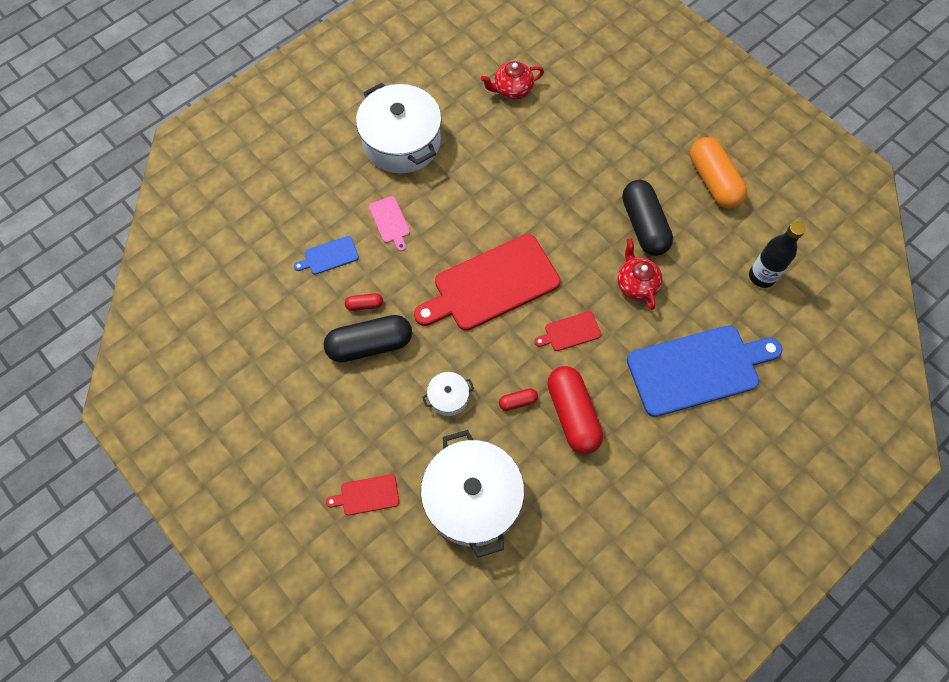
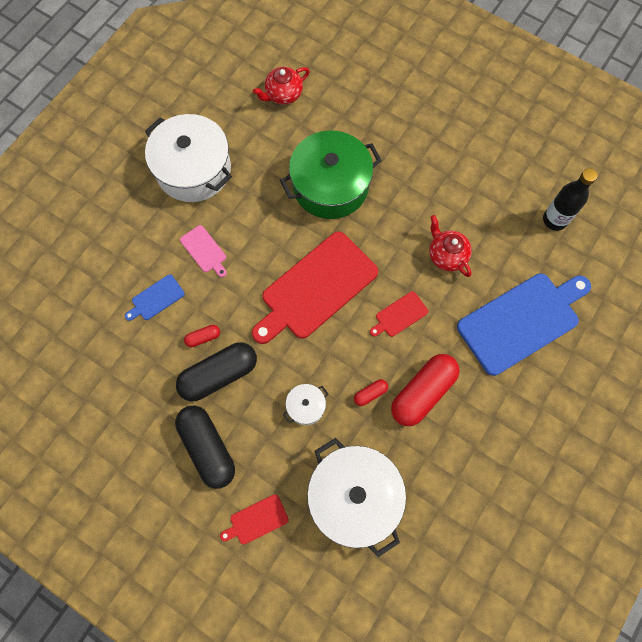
camera: 15 degrees left, 5 degrees up
(535, 189) = (330, 186): none -> green pot
(572, 414) = (422, 392): red capsule -> red capsule turned 75 degrees clockwise
(644, 225) = (438, 197): black capsule -> black capsule (207, 448)
(713, 181) = (489, 140): orange capsule -> none

